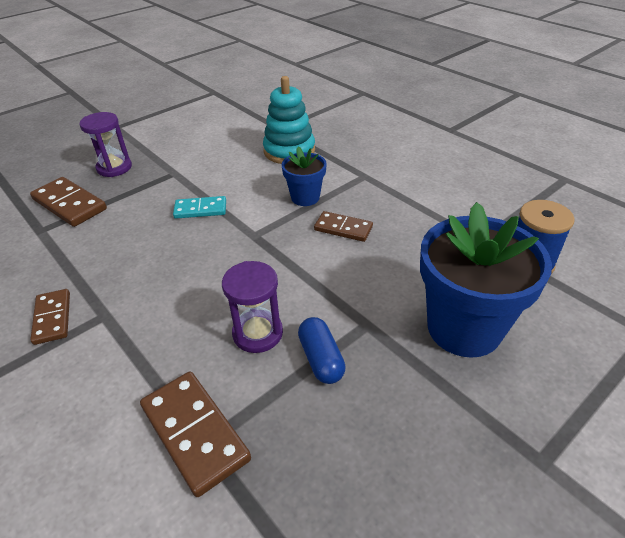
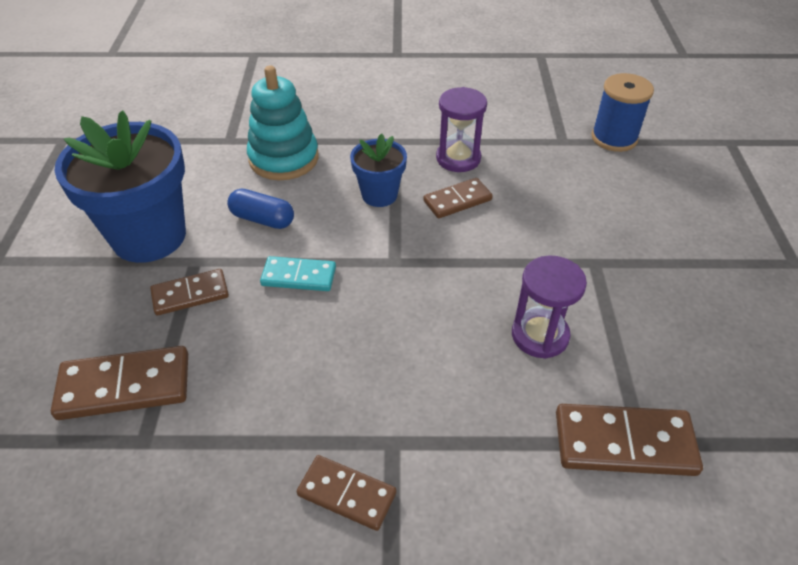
camera: 50 degrees left, 5 degrees up
(114, 168) = (100, 307): purple hourglass -> purple hourglass (458, 158)
(149, 186) = (190, 294): none -> brown domino
(200, 209) = (299, 276): turquoise domino -> turquoise domino turned 60 degrees clockwise
(321, 359) = (609, 313): blue capsule -> blue capsule (262, 219)
(464, 328) = (648, 215): blue flower pot -> blue flower pot (149, 236)

